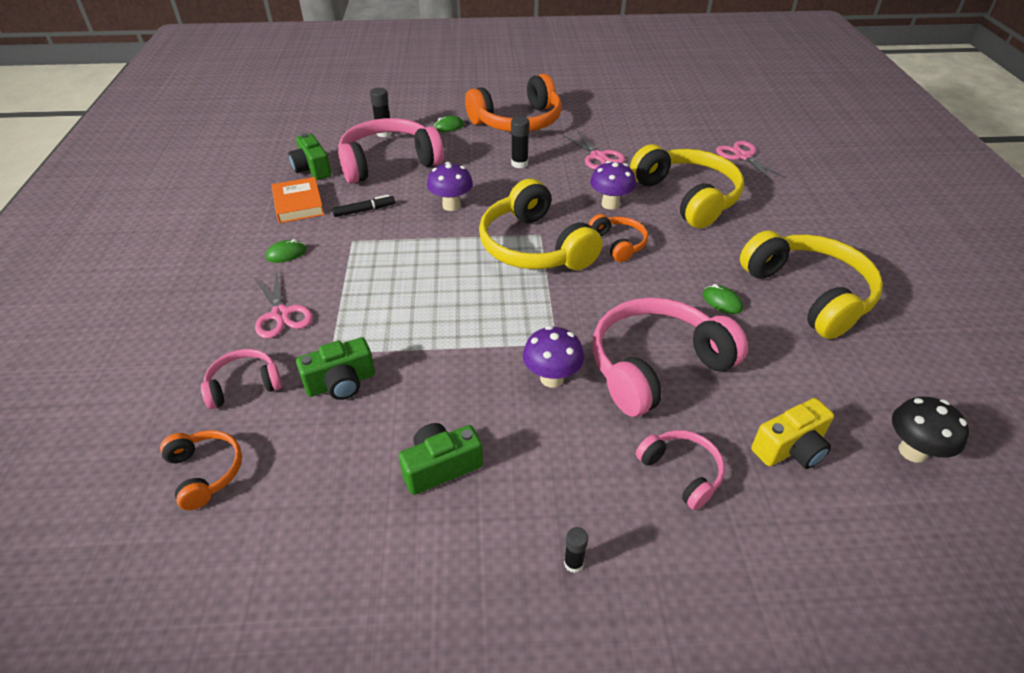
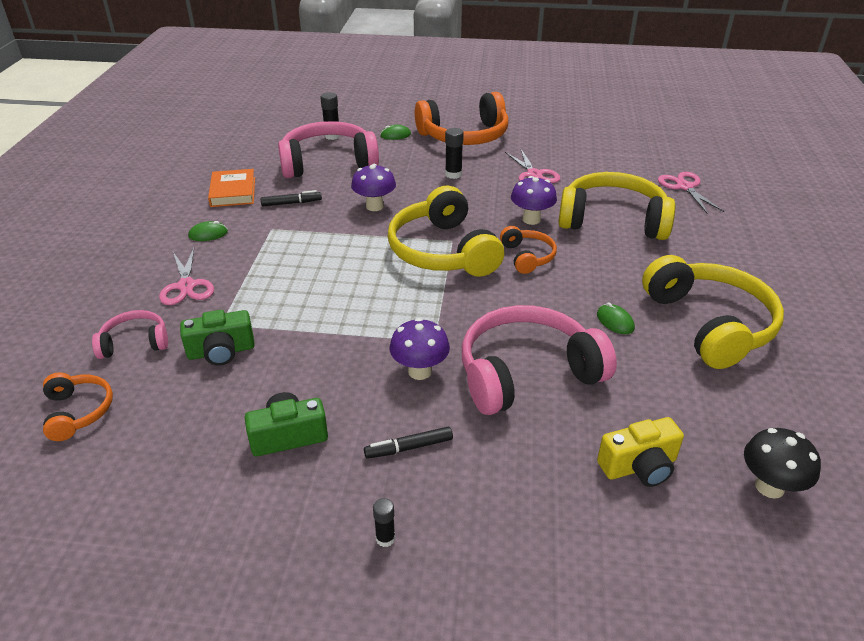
camera: 10 degrees right, 5 degrees down
(312, 169) = (255, 162): green camera -> none
(566, 462) = (409, 448): none -> black marker
(681, 472) = (519, 472): pink headphones -> none
(687, 197) = (612, 220): yellow headphones -> yellow headphones turned 60 degrees counterclockwise

